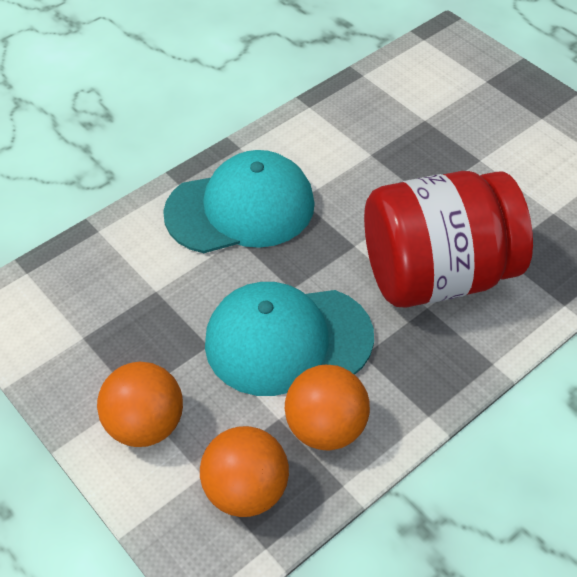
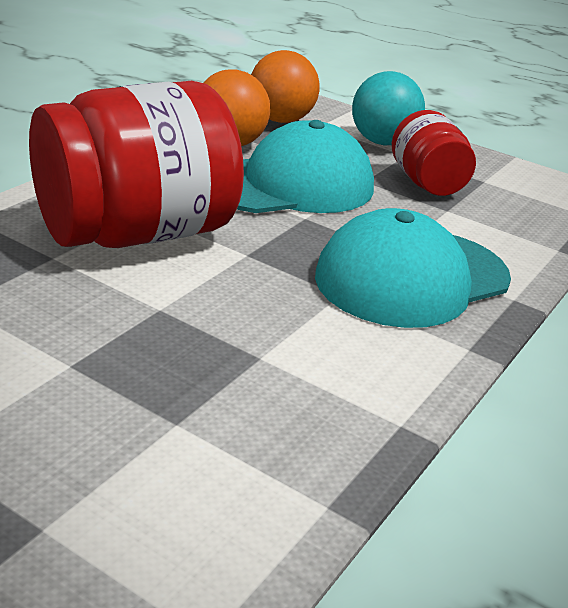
camera: 160 degrees right, 20 degrees down
(145, 424) = (382, 142): orange ball -> turquoise ball
(147, 334) = (427, 183): none -> red jar

